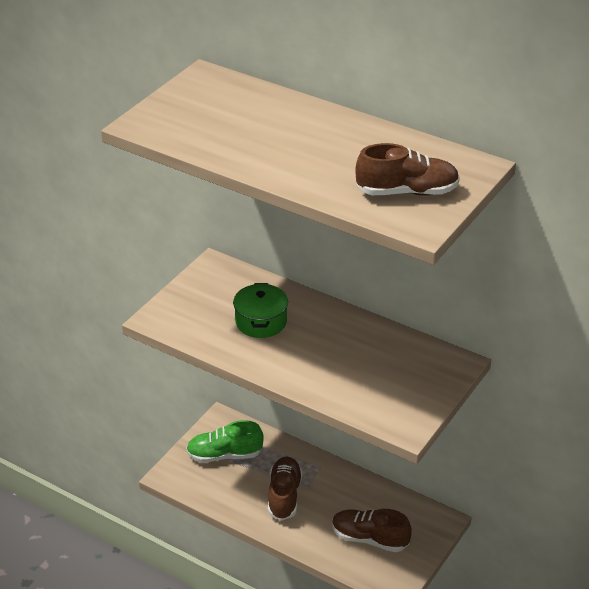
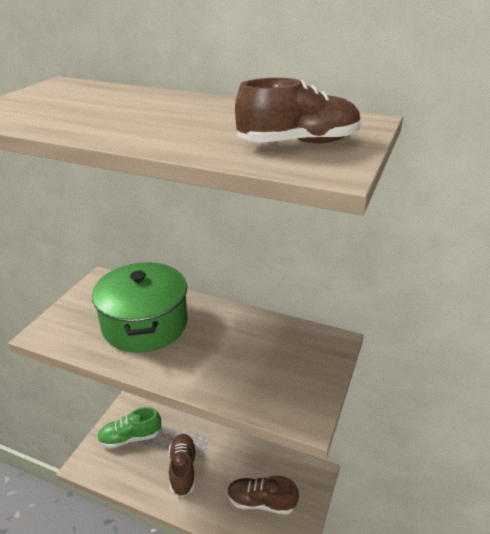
camera: 10 degrees left, 5 degrees down
(261, 322) = (145, 324): green pot -> green pot, size x1.75

